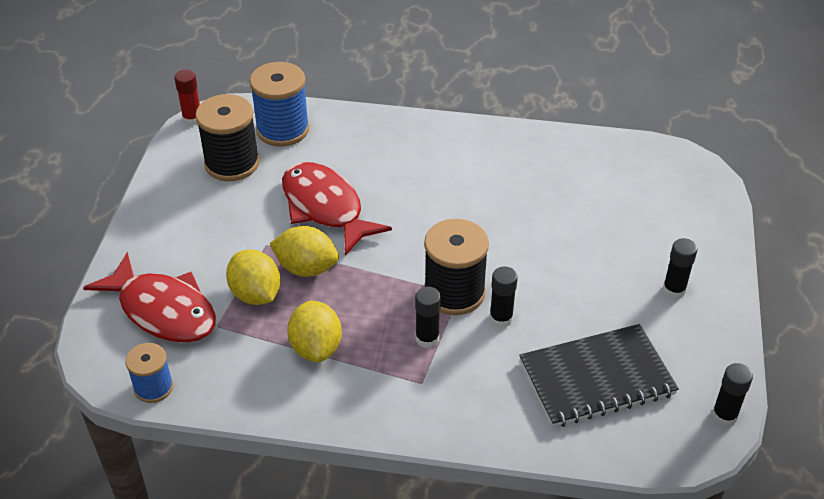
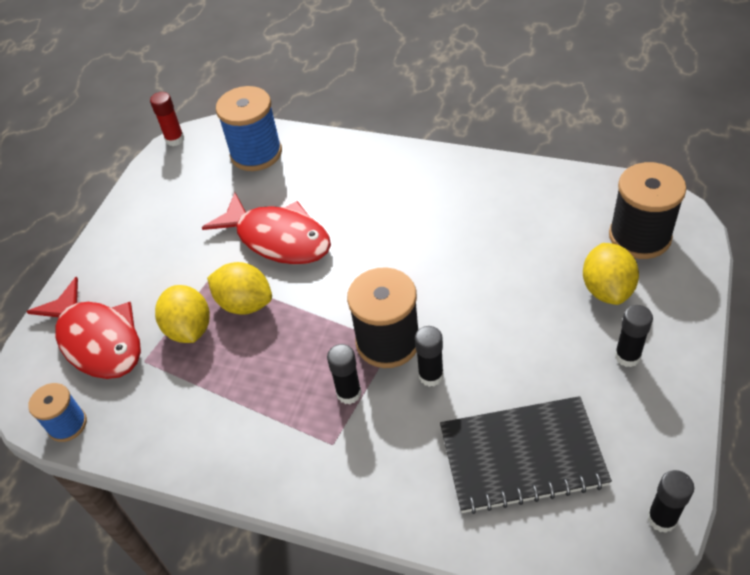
camera: 15 degrees right, 5 degrees up
(232, 163) = (200, 187): black spool -> black spool (639, 236)
(316, 347) = (234, 393): yellow lemon -> yellow lemon (607, 289)
(325, 208) = (278, 238): red fish -> red fish turned 150 degrees clockwise

